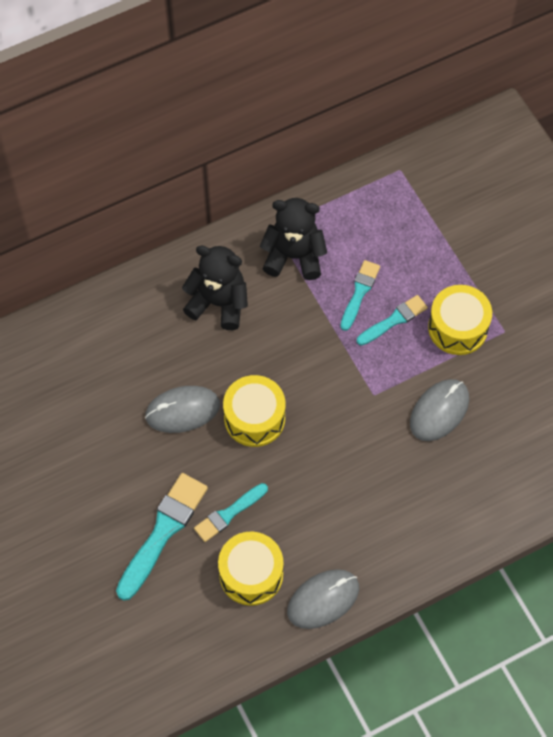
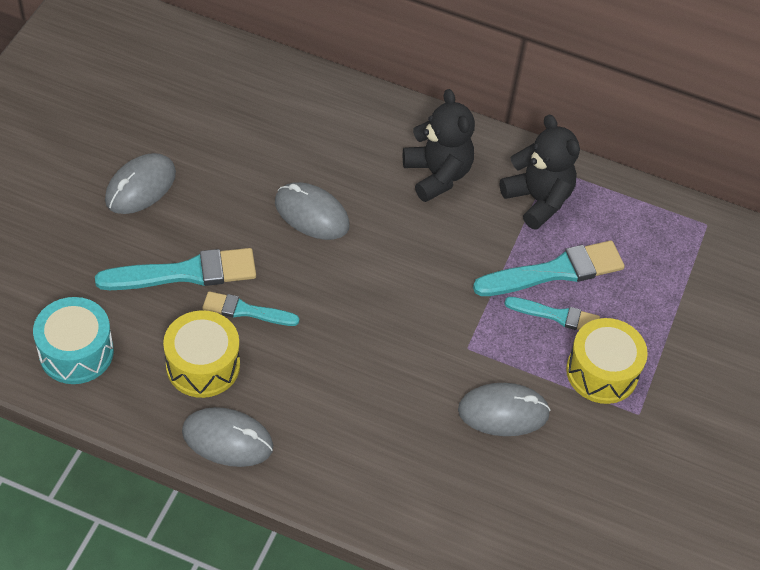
camera: 45 degrees right, 10 degrees down
(59, 509) = (140, 187): none -> grey mouse
(171, 652) = (76, 352): none -> turquoise drum
(254, 418) = (355, 271): yellow drum -> none
(359, 292) = (555, 271): turquoise brush -> turquoise brush, size x1.66

